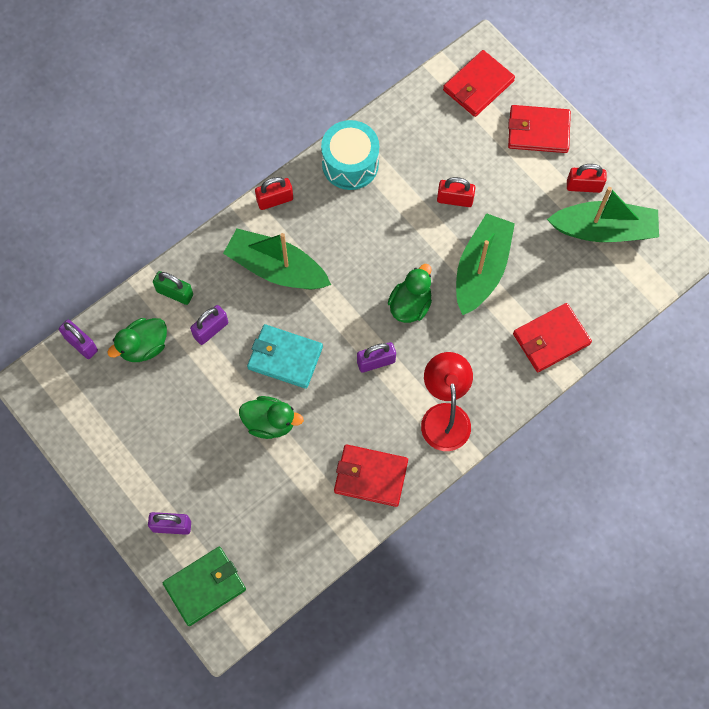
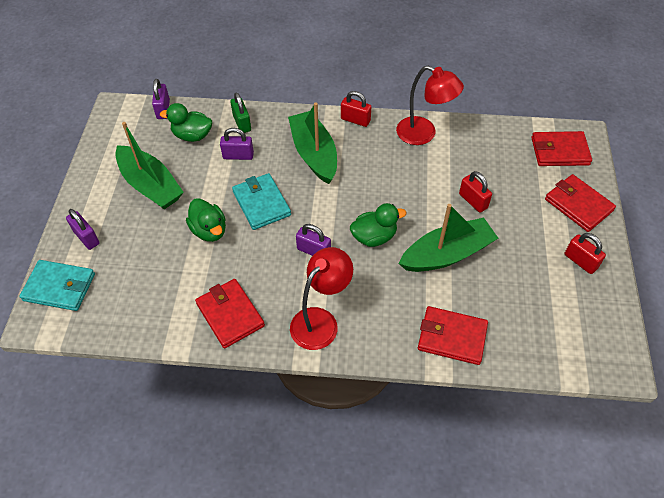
camera: 45 degrees right, 15 degrees down
(205, 586) = (59, 287): green wallet -> turquoise wallet
(350, 164) = (424, 134): turquoise drum -> red lamp
(604, 230) = (569, 300): green boat -> green boat (150, 185)

